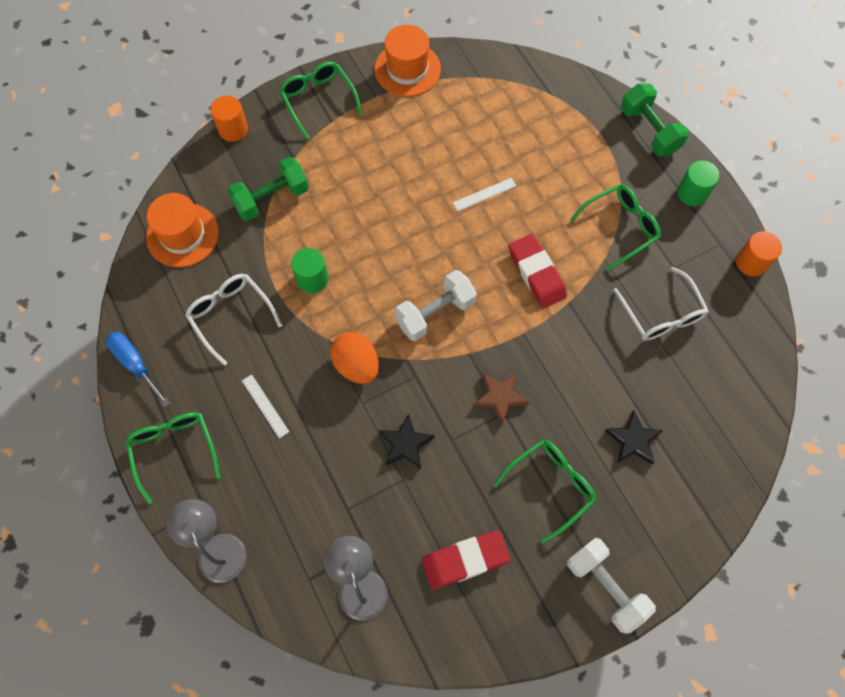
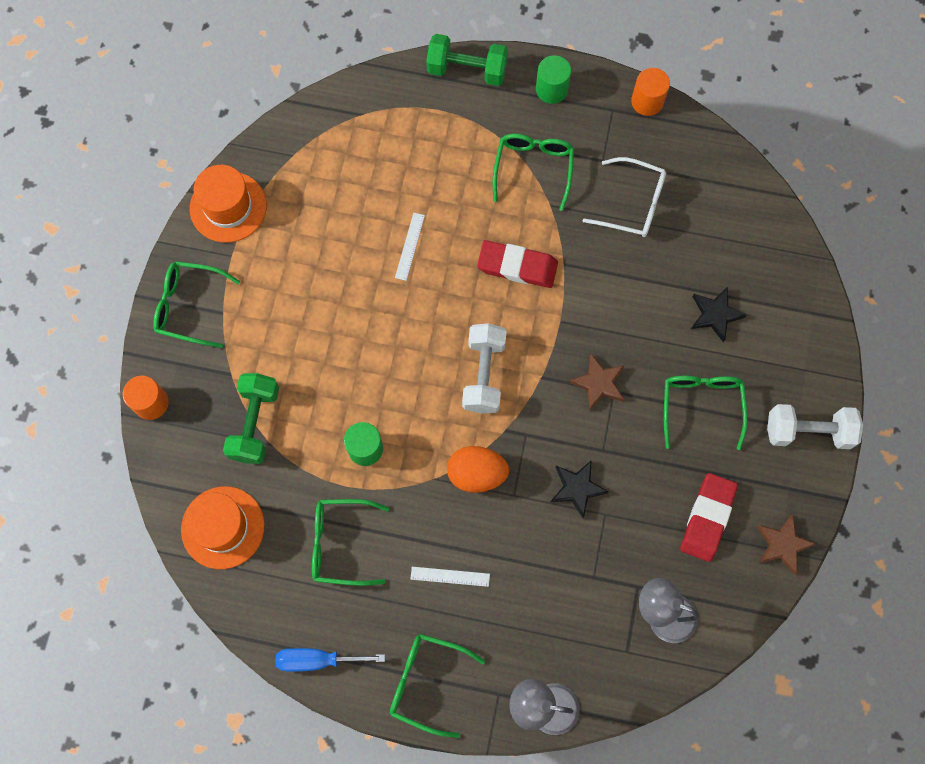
camera: 50 degrees left, 5 degrees up
(230, 315) = (340, 543): white glasses -> green glasses
(494, 638) = (783, 545): none -> brown star

